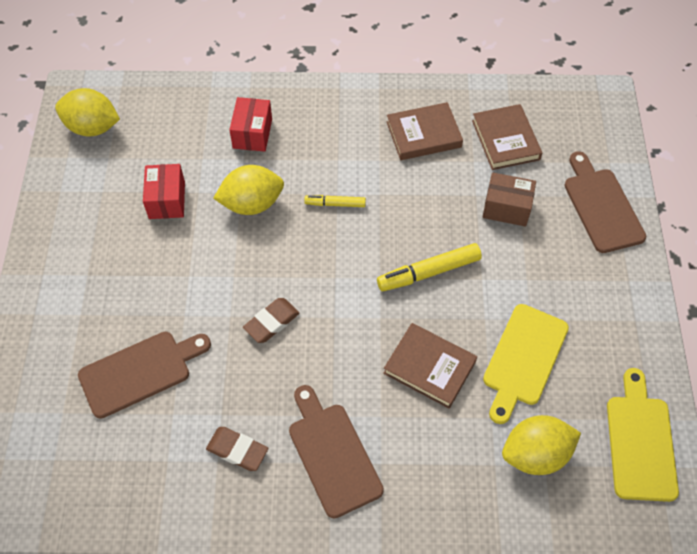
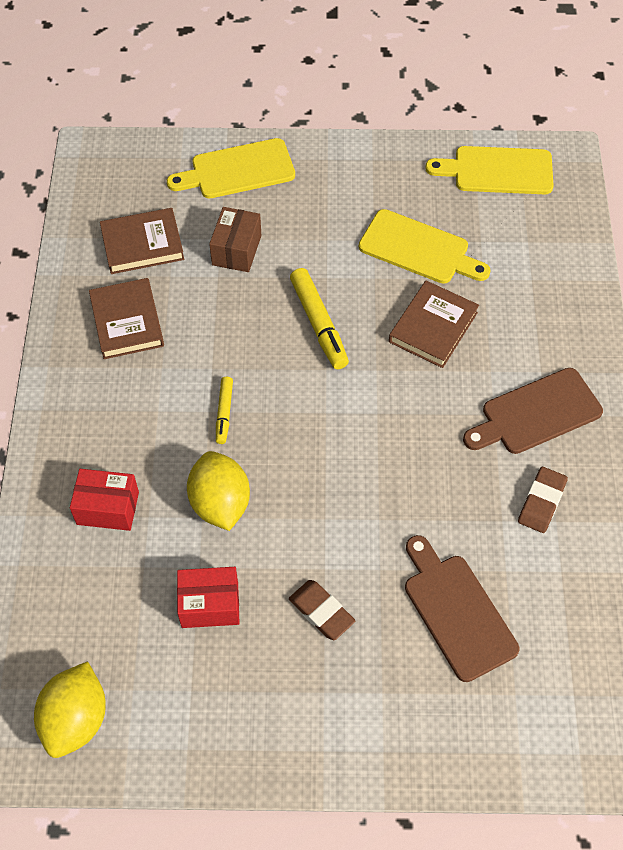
camera: 90 degrees left, 0 degrees up
(271, 322) = (386, 475): brown eraser -> brown eraser (321, 612)
(535, 454) = (518, 248): yellow lemon -> none
(601, 206) = (238, 170): brown cutting board -> yellow cutting board

